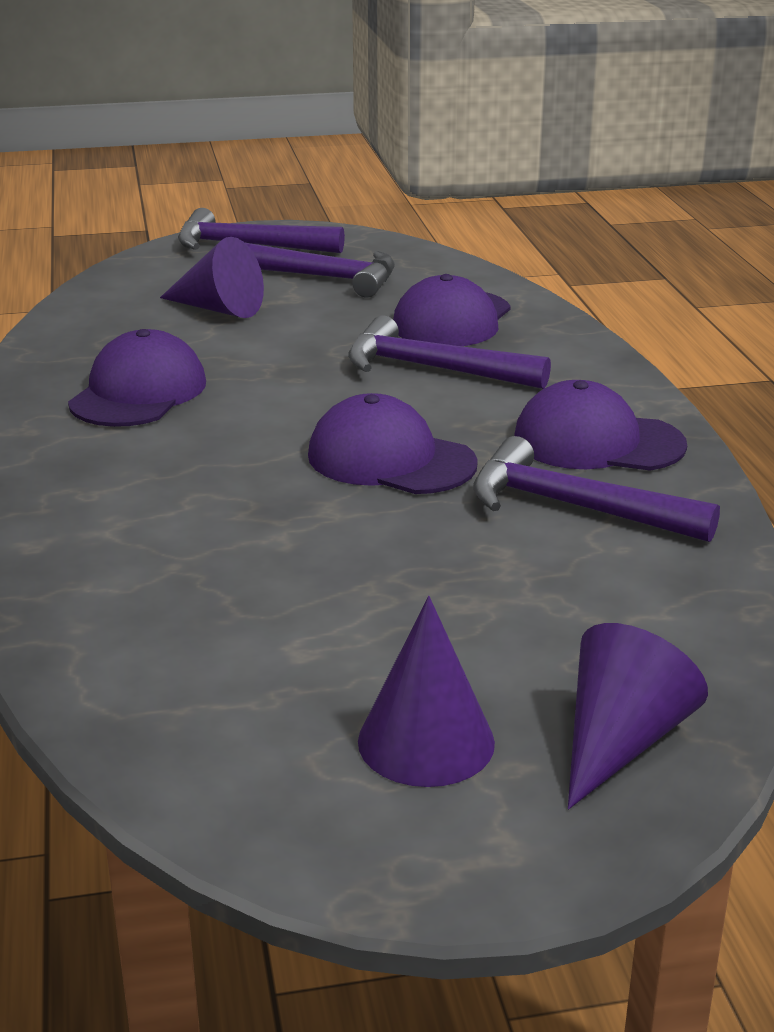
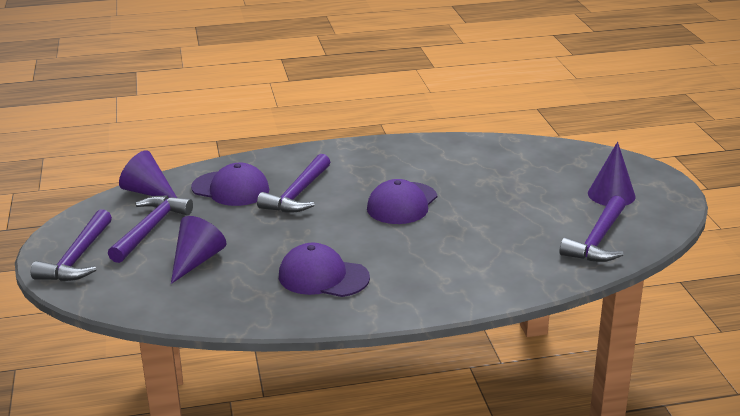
camera: 90 degrees left, 0 degrees up
(573, 507) = (442, 165): purple hammer -> purple hammer (597, 240)
(597, 442) = (382, 158): purple cap -> none
(620, 741) = (598, 164): purple cone -> purple cone (148, 192)

